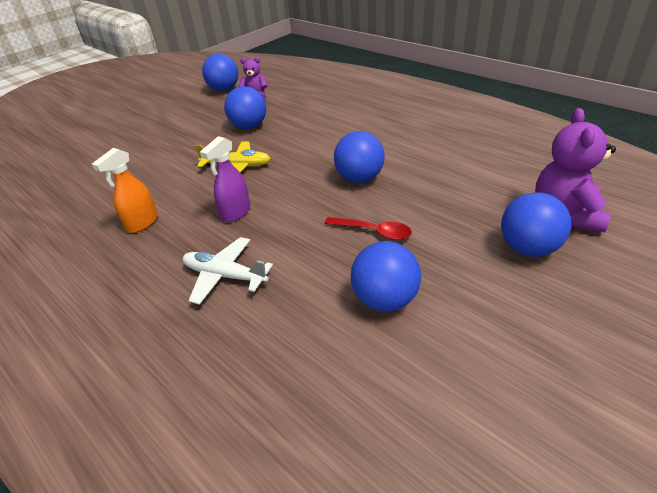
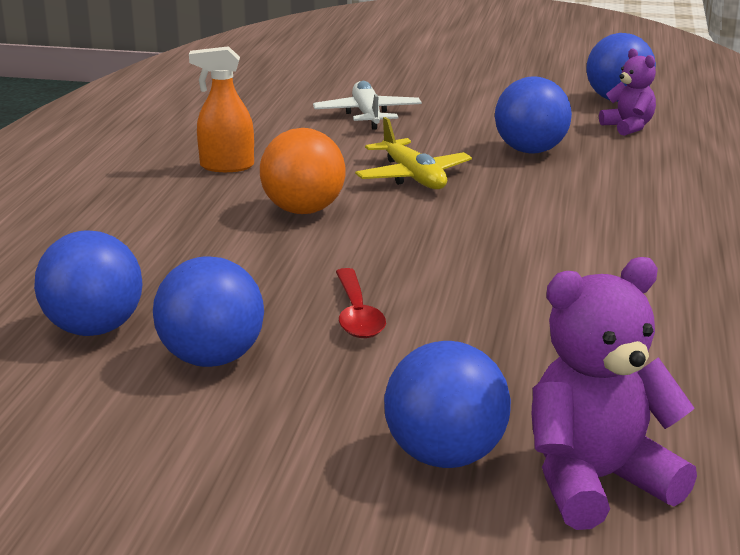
camera: 55 degrees right, 15 degrees down
(225, 276) = (171, 244): white plane -> white plane (367, 115)
(235, 213) = (303, 210): purple spray bottle -> orange ball
(359, 178) = (488, 269): blue ball -> blue ball (94, 329)

